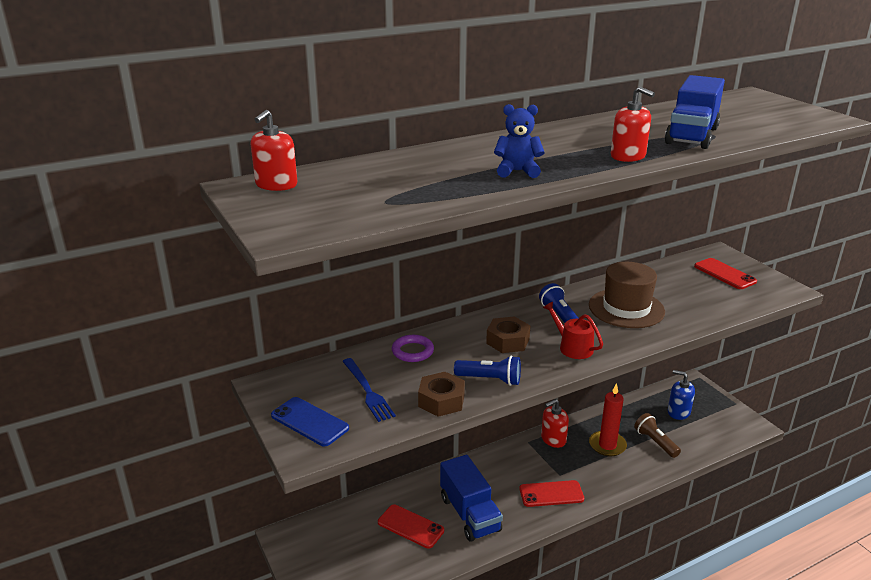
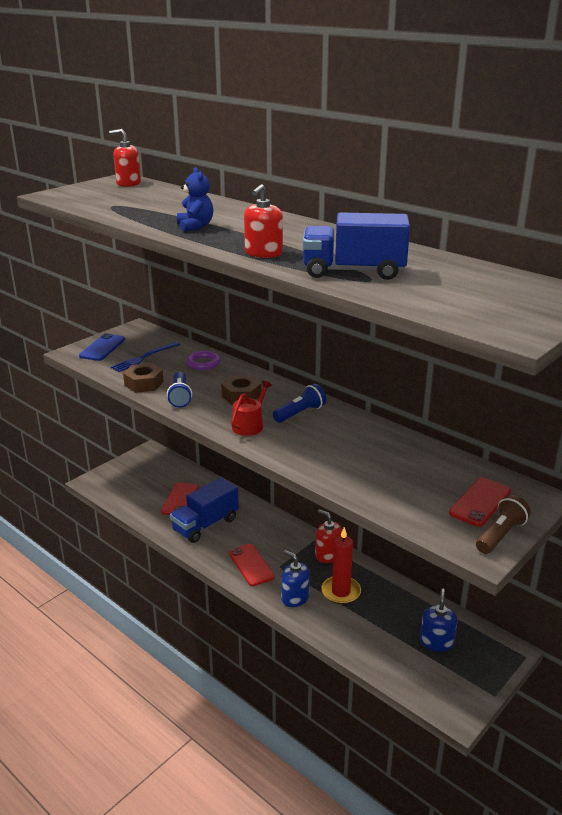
camera: 70 degrees right, 0 degrees up
(608, 475) = (295, 598): none -> blue soap dispenser
(626, 308) = (342, 445): brown hat -> none
(655, 442) = (368, 627): brown flashlight -> brown flashlight (500, 535)

